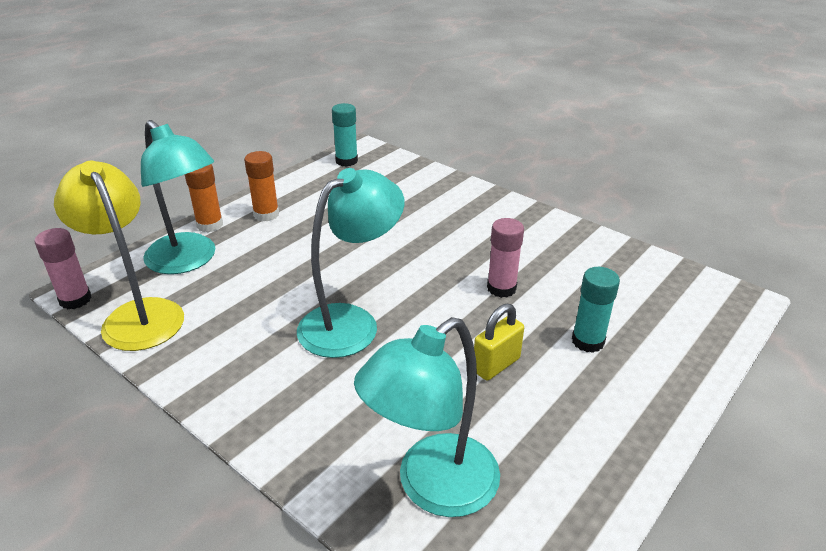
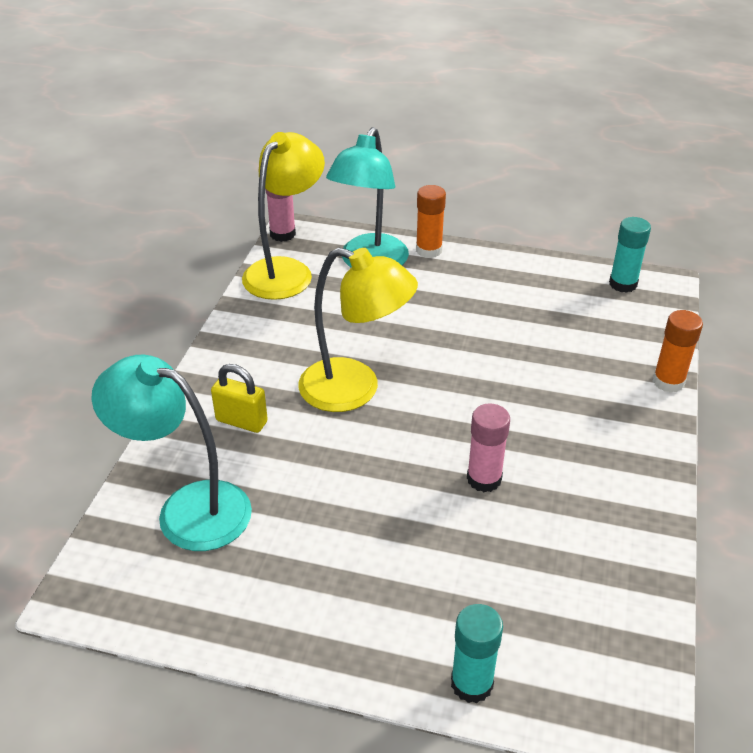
camera: 65 degrees right, 5 degrees up
(266, 214) = (474, 274): orange glue stick -> orange glue stick (668, 382)
(351, 322) = (355, 390): turquoise lamp -> yellow lamp
(496, 365) = (358, 508): yellow padlock -> yellow padlock (241, 421)
(588, 341) = (441, 574): turquoise glue stick -> turquoise glue stick (471, 683)

